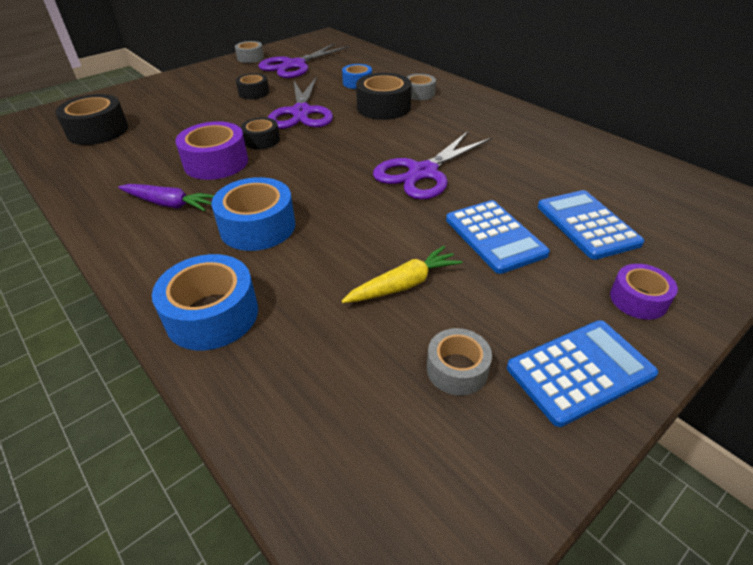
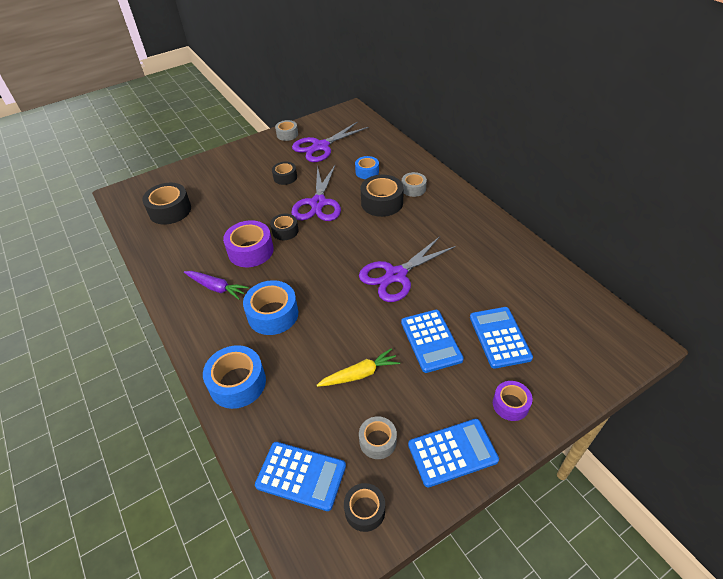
camera: 10 degrees right, 5 degrees up
(340, 436) = (301, 475): none -> blue calculator
(466, 478) = (365, 510): none -> black tape

